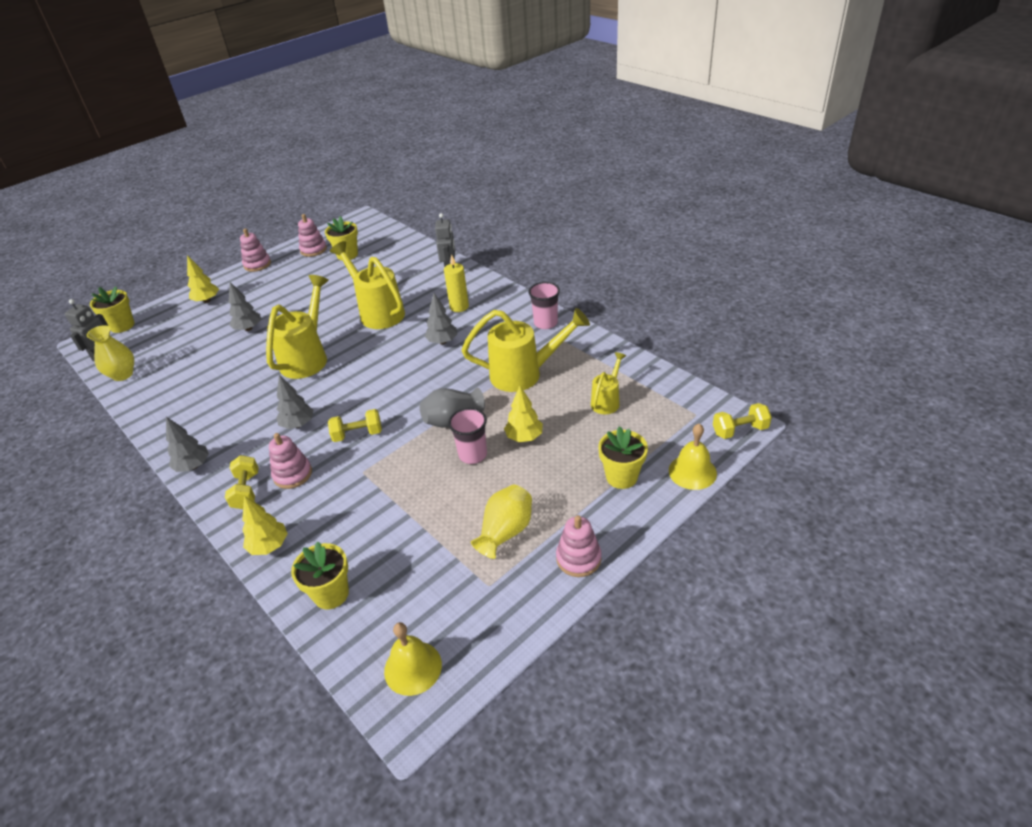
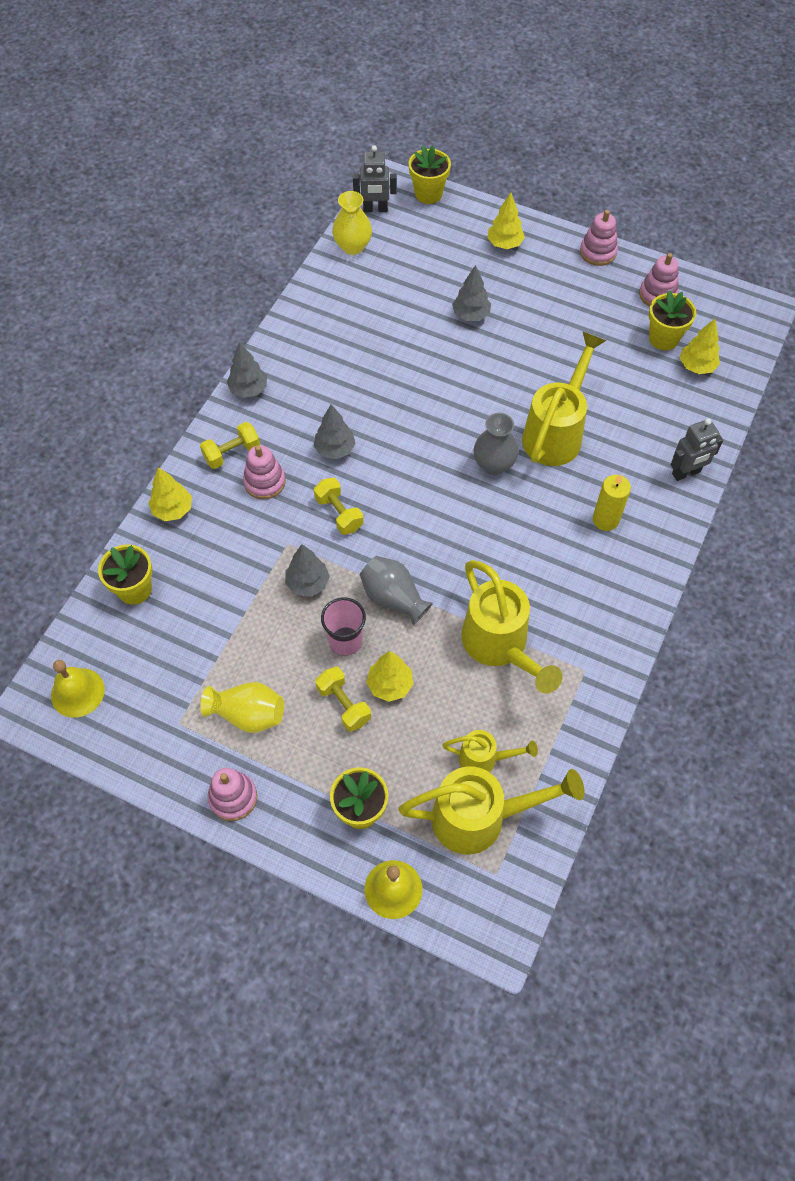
camera: 65 degrees right, 20 degrees up
(308, 357) = (444, 401): yellow watering can -> yellow watering can (481, 818)
(378, 248) = (696, 366): none -> yellow tree
(379, 345) = (494, 464): none -> grey vase
(442, 342) = (526, 530): grey tree -> grey tree (308, 583)
(545, 323) = (613, 637): pink cup -> none
(740, 430) = (484, 934): yellow dumbbell -> yellow dumbbell (343, 704)

